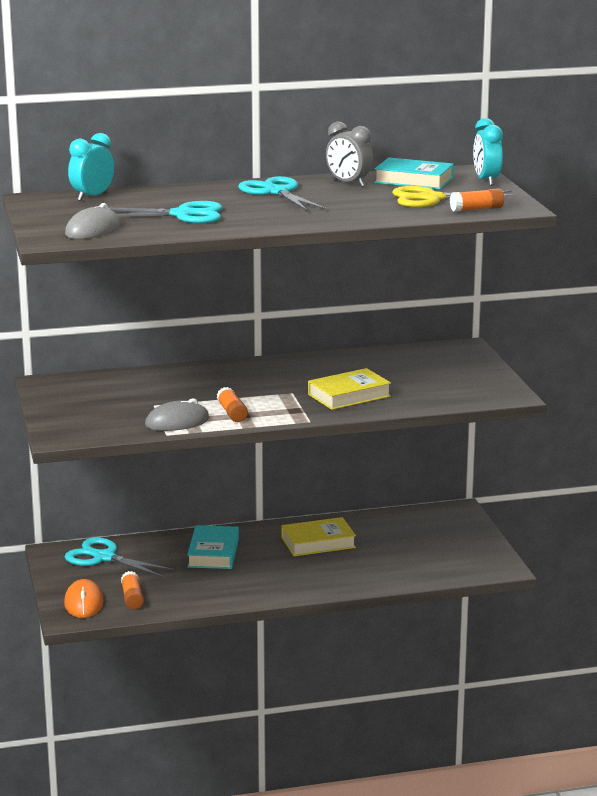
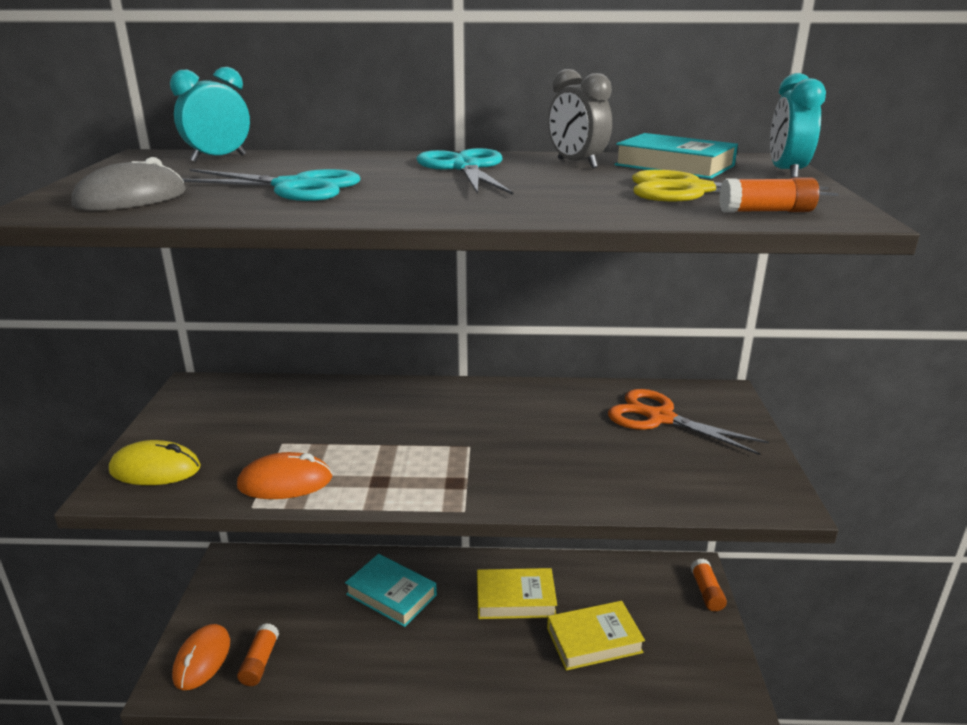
camera: 15 degrees right, 5 degrees up
(76, 426) = (155, 469): none -> yellow mouse
(104, 557) = (273, 579): turquoise scissors -> none
(177, 422) = (285, 482): grey mouse -> orange mouse
(213, 553) = (391, 594): turquoise book -> turquoise book turned 75 degrees counterclockwise
(232, 413) = (368, 475): orange glue stick -> orange glue stick (706, 592)
(349, 395) = (543, 463): yellow book -> yellow book (594, 640)
(421, 365) = (660, 418): none -> orange scissors

